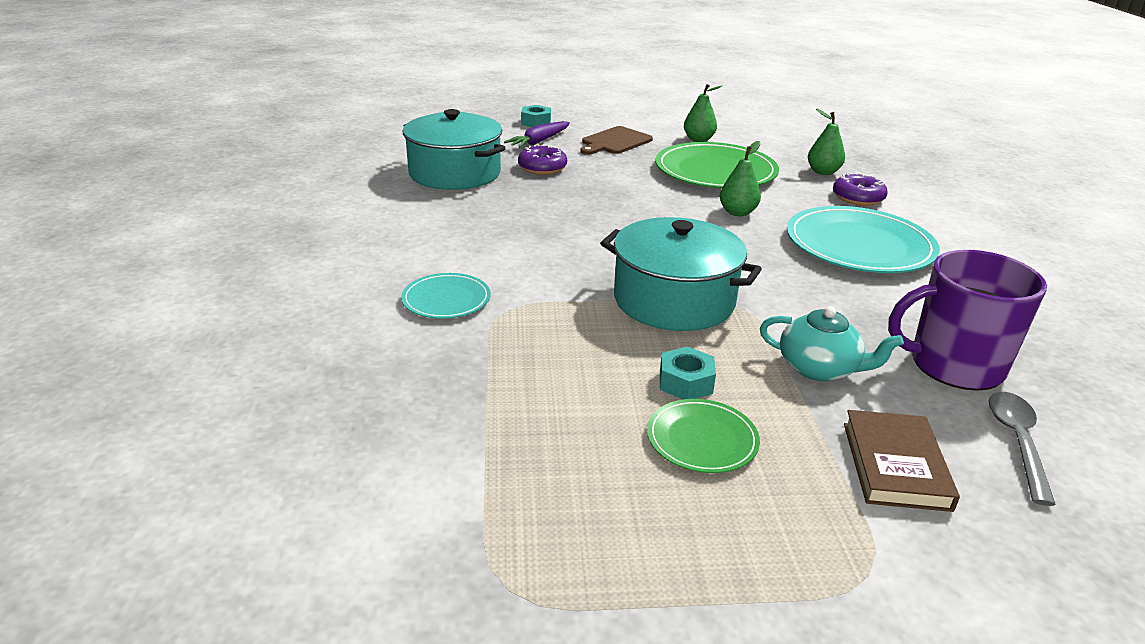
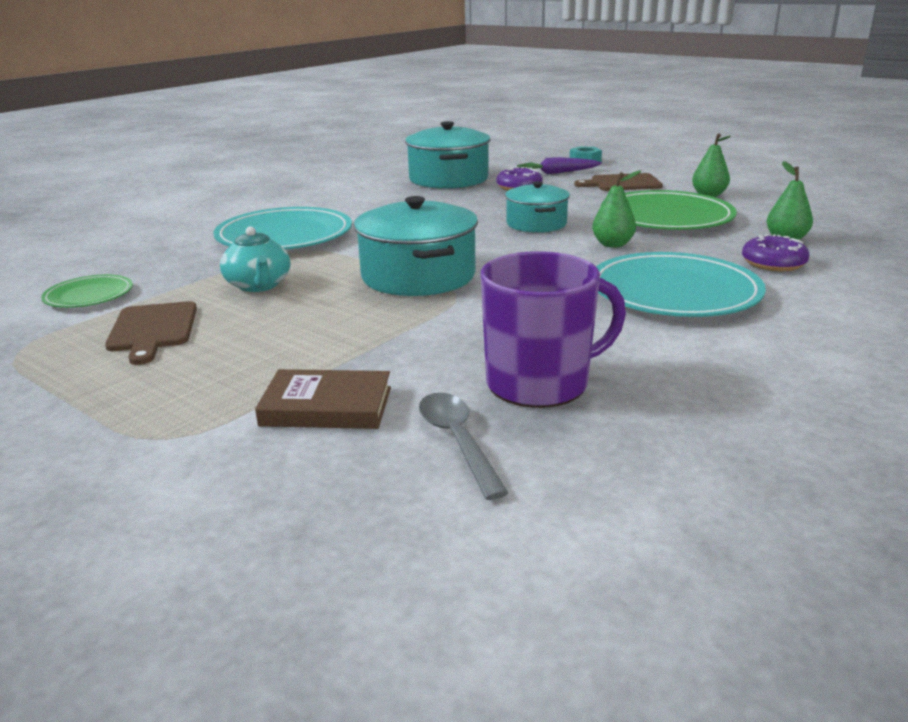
camera: 45 degrees right, 5 degrees down
(446, 299) = (284, 235): turquoise plate -> turquoise plate, size x1.92
(586, 475) = (153, 329): none -> brown cutting board
(642, 207) = (536, 224): none -> turquoise pot
(685, 382) = (312, 315): turquoise nut -> none
(702, 439) = (248, 342): green plate -> green plate (89, 295)
(819, 368) = (420, 342): turquoise teapot -> turquoise teapot (259, 285)
(895, 465) = (327, 406): brown book -> brown book turned 45 degrees clockwise
(954, 365) = (540, 383): purple mug -> purple mug turned 120 degrees clockwise
(1017, 442) = (457, 441): grey spoon -> grey spoon turned 75 degrees counterclockwise

